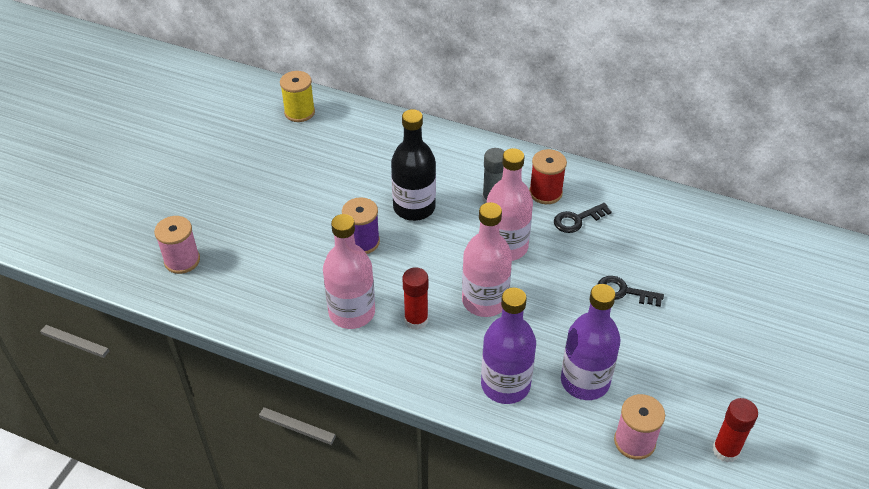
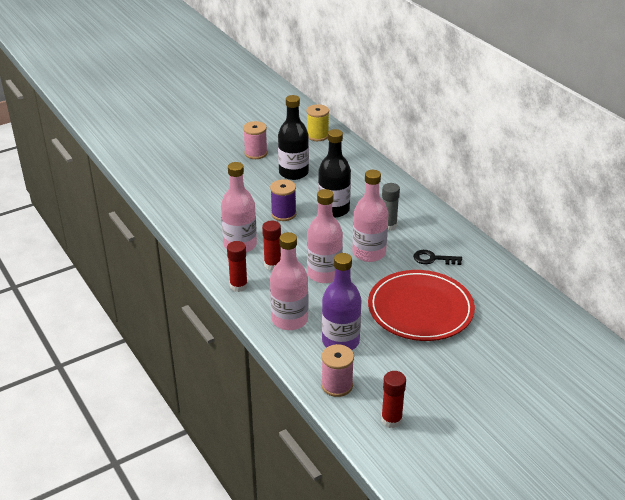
camera: 35 degrees right, 10 degrees down
(182, 260) = (176, 181): pink spool -> pink spool (256, 153)
(320, 178) = (293, 173): none -> black bottle
(404, 372) = (238, 286): none -> red glue stick
(505, 385) = (289, 320): purple bottle -> pink bottle
(545, 193) = (428, 236): red spool -> none
(624, 292) = (420, 309): black key -> red plate

